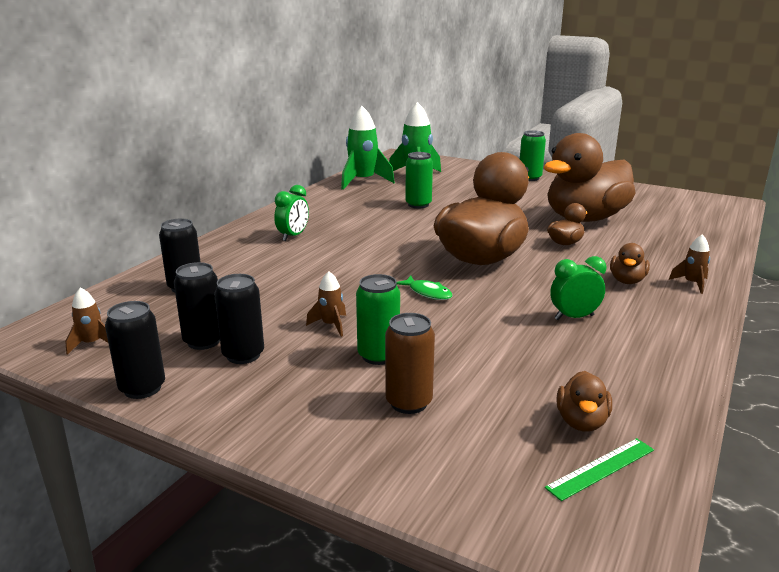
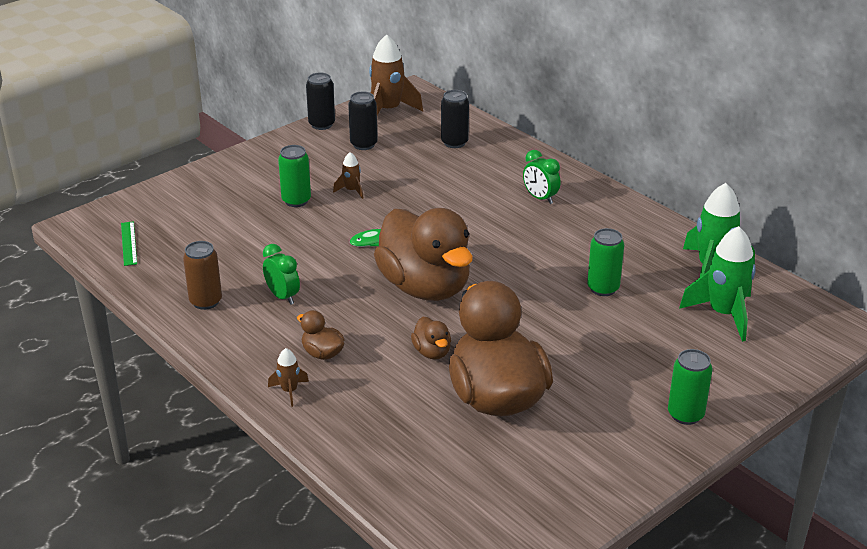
camera: 110 degrees right, 10 degrees up
(92, 343) = (388, 111): brown rocket -> brown rocket, size x2.06
(243, 355) = (335, 156): black can -> none
(409, 402) = (237, 200): brown can -> brown can (206, 301)
(574, 317) = (283, 296): green clock -> green clock turned 45 degrees counterclockwise
(581, 422) = (167, 251): brown duck -> none

